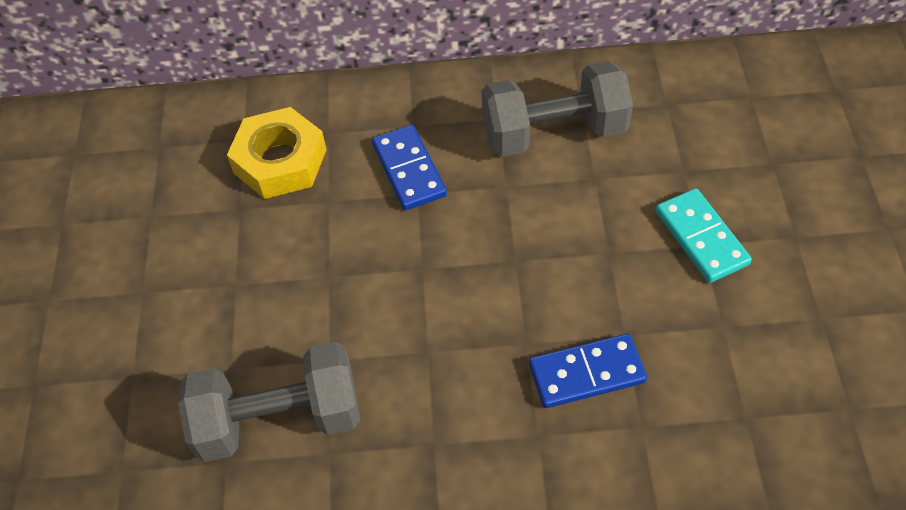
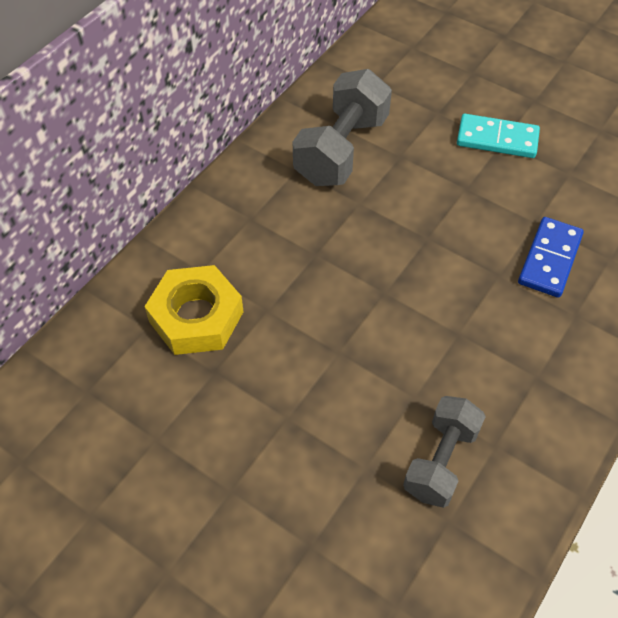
camera: 55 degrees left, 0 degrees up
(279, 419) = (441, 461): grey dumbbell -> grey dumbbell, size x0.67
(409, 170) = (290, 245): blue domino -> none

